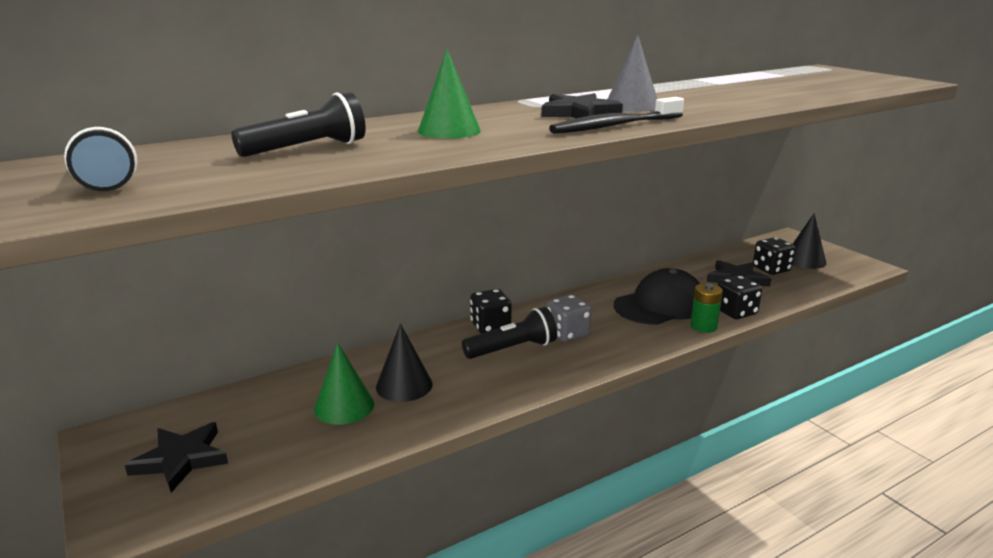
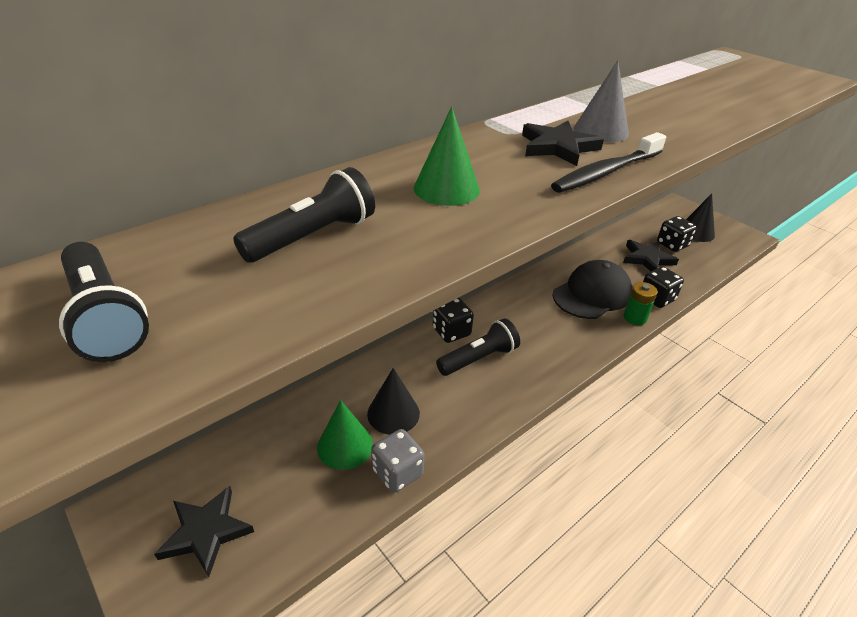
camera: 10 degrees left, 15 degrees up
(567, 333) = (522, 335): grey dice -> grey dice (397, 472)

